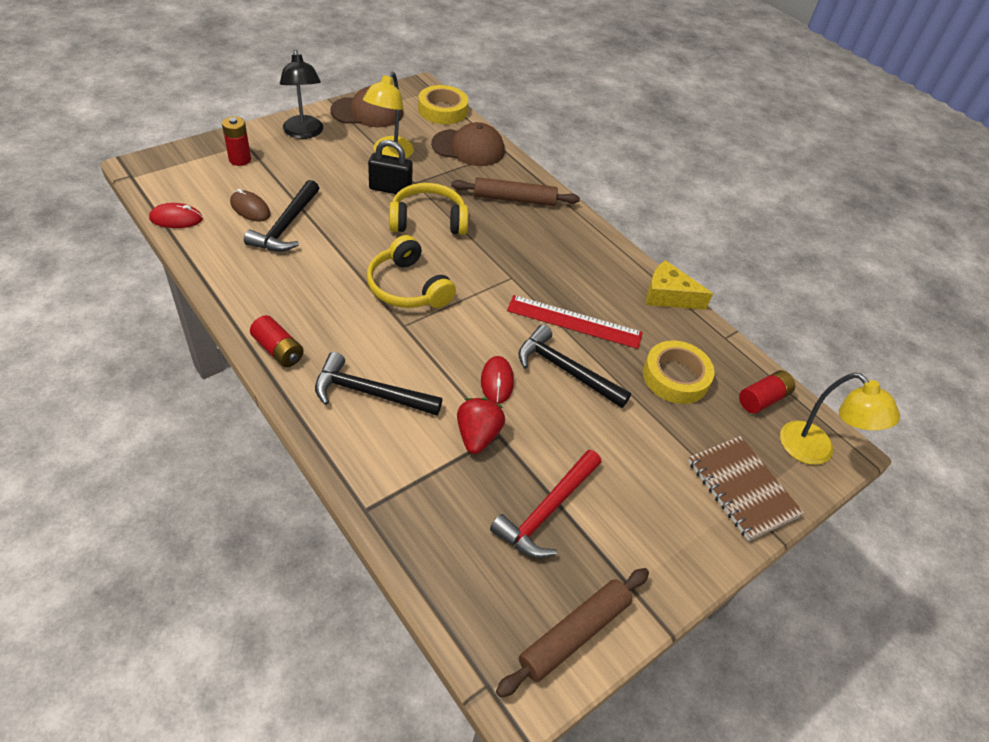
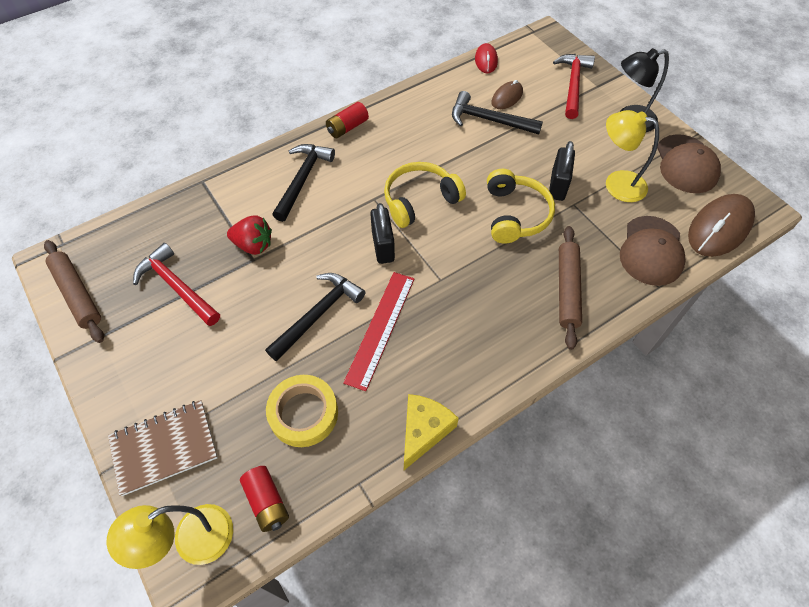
camera: 100 degrees right, 10 degrees up
(240, 159) = (573, 84): red battery -> red hammer
(442, 110) = (719, 228): yellow tape -> brown mouse
(473, 318) = (383, 246): none -> black padlock
(497, 381) = (308, 261): red mouse -> none

